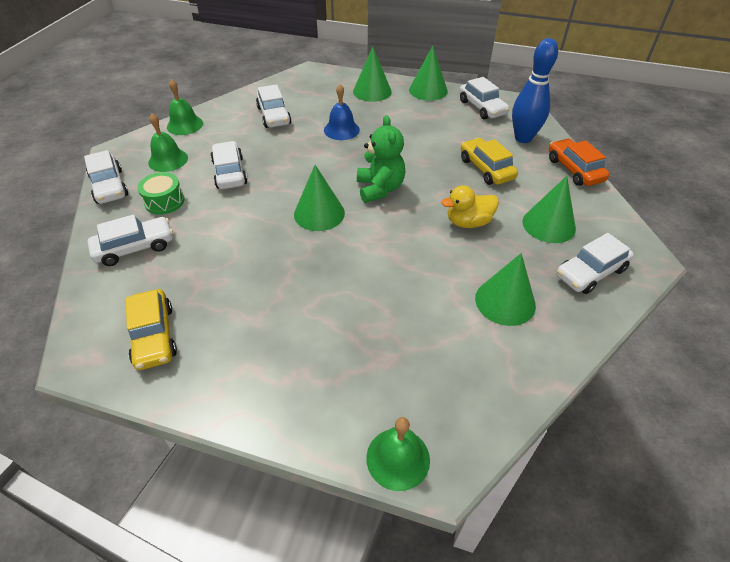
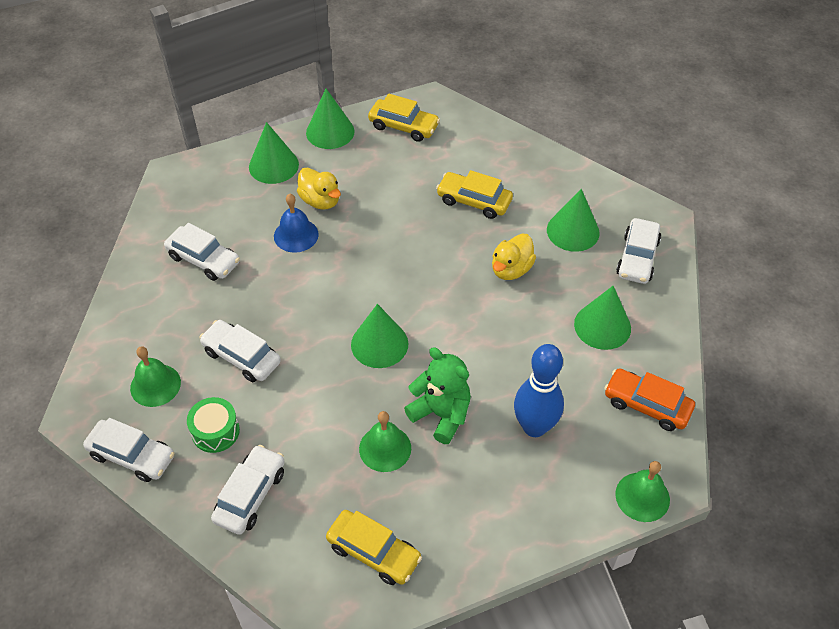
camera: 40 degrees left, 5 degrees up
(185, 125) = (116, 332): green bell -> green bell (385, 448)
(378, 120) = (320, 201): none -> yellow duck
(380, 189) = (405, 282): green teddy bear -> green teddy bear (441, 414)
(482, 107) = (403, 126): white car -> yellow car
(523, 138) = (473, 145): blue bowling pin -> blue bowling pin (534, 427)
(574, 170) = (545, 158): orange car -> orange car (647, 405)

